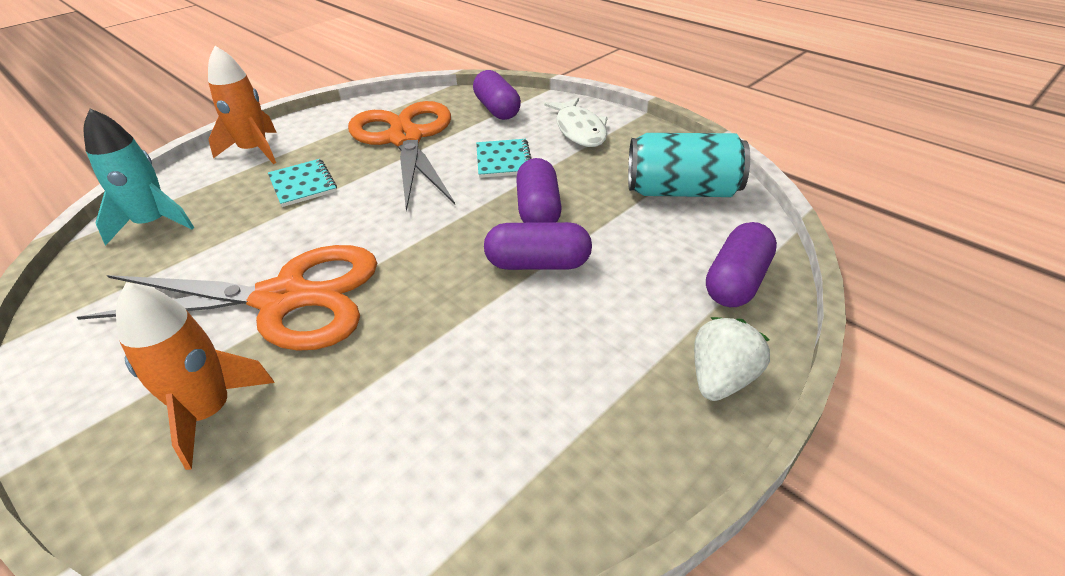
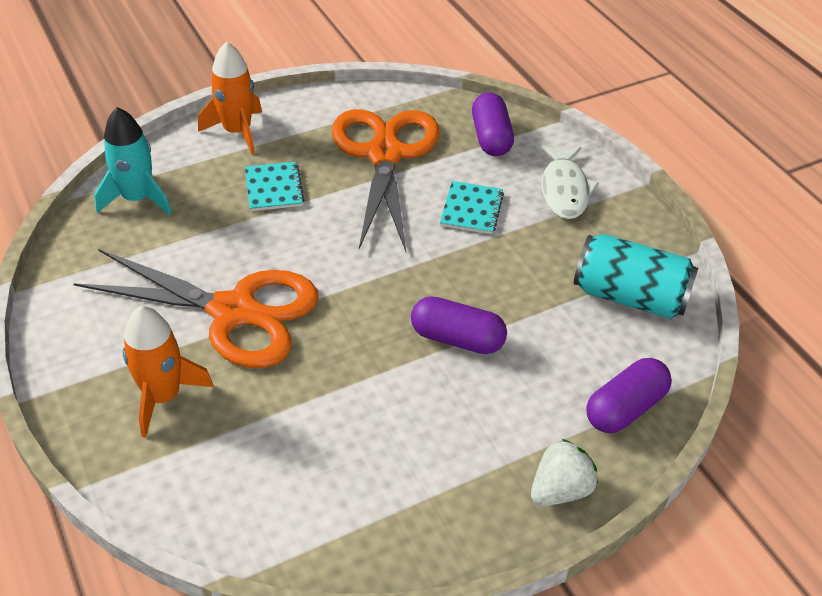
camera: 15 degrees right, 5 degrees up
(538, 210) = (481, 280): purple capsule -> none

